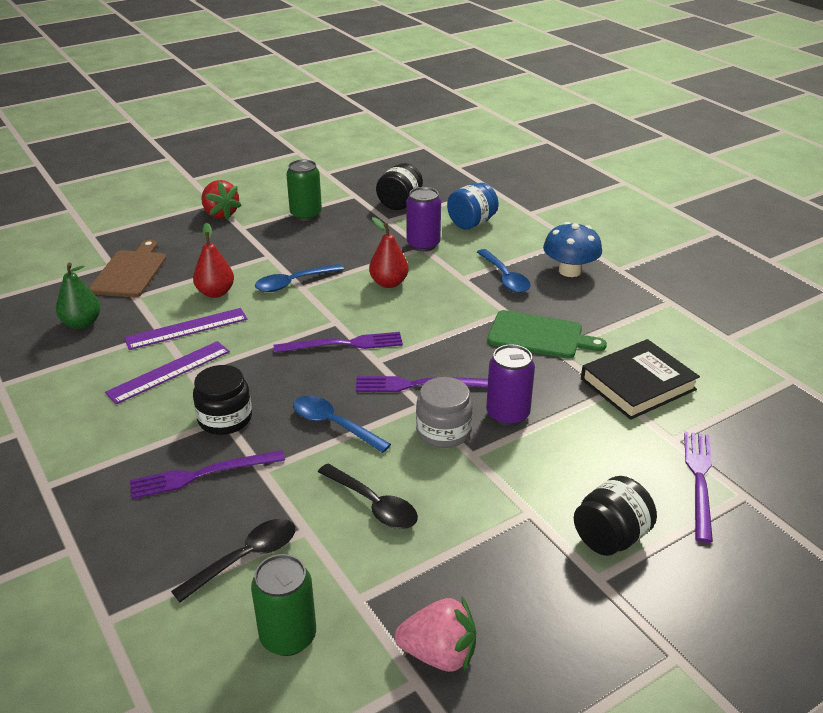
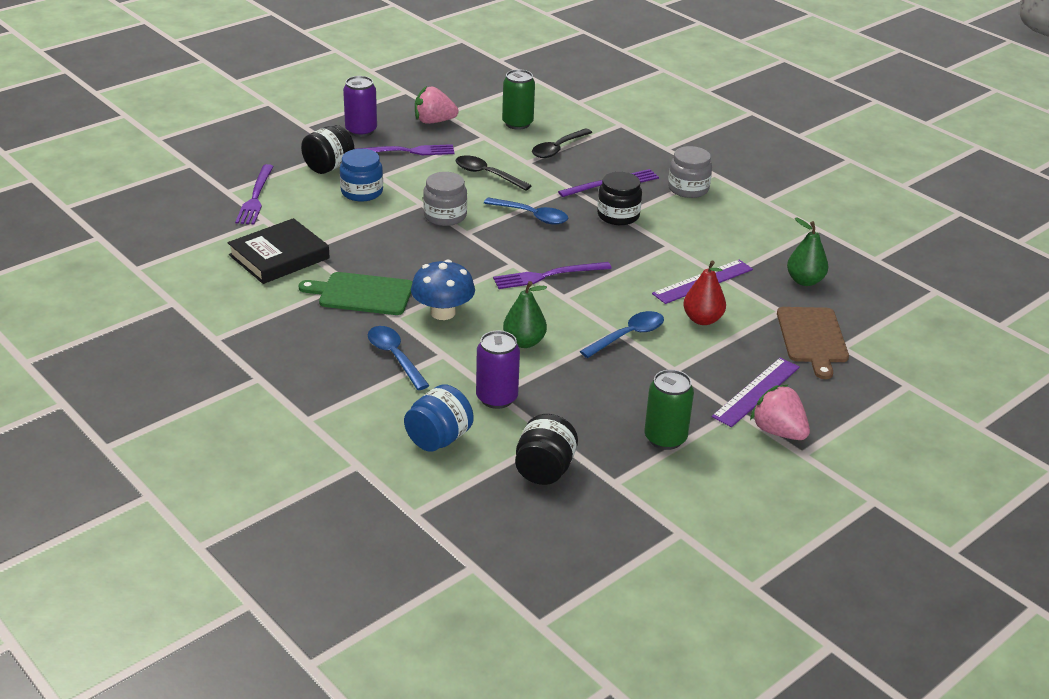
camera: 170 degrees right, 0 degrees up
(103, 459) = (688, 189): none -> grey jar
(169, 372) = (688, 245): purple ruler -> purple ruler (756, 391)
(220, 214) = (778, 431): red strawberry -> pink strawberry
(389, 283) = (524, 342): red pear -> green pear
(417, 385) = (472, 246): purple fork -> purple fork (405, 151)
(507, 414) = (394, 229): purple can -> purple can (361, 131)
(554, 481) = (362, 192): none -> blue jar
(569, 271) = (318, 371): blue mushroom -> blue mushroom (443, 312)

